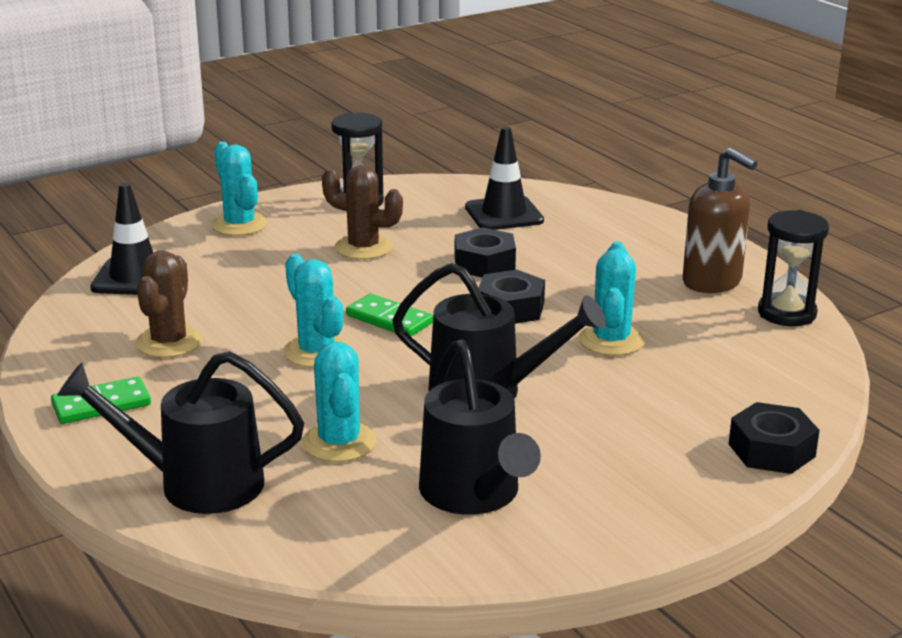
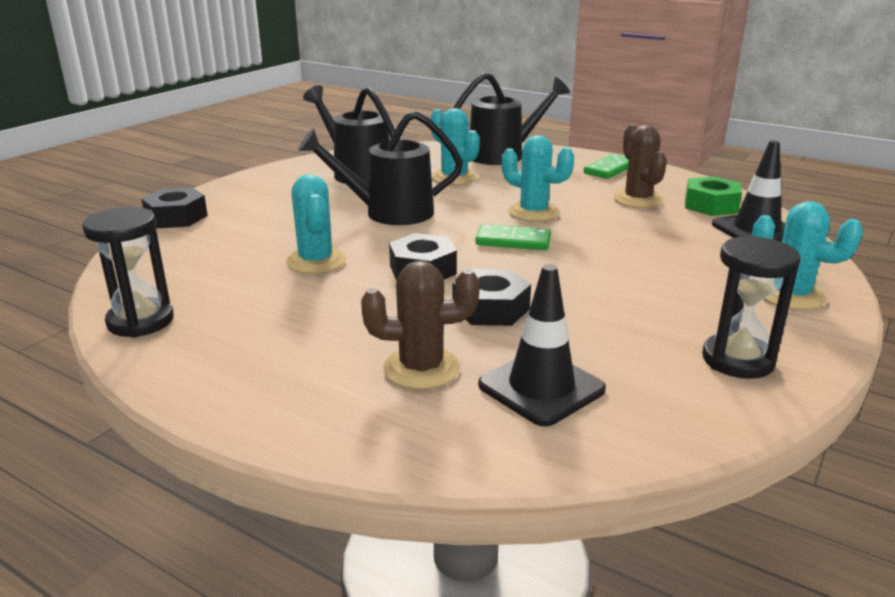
camera: 155 degrees right, 0 degrees up
(109, 315) = (711, 205): none -> green nut
(363, 248) = (630, 298): brown cactus -> brown cactus (421, 368)
(712, 282) = (225, 342): brown soap dispenser -> none

